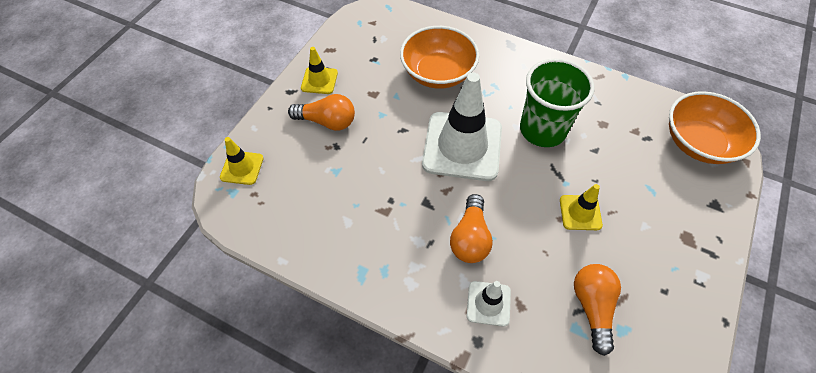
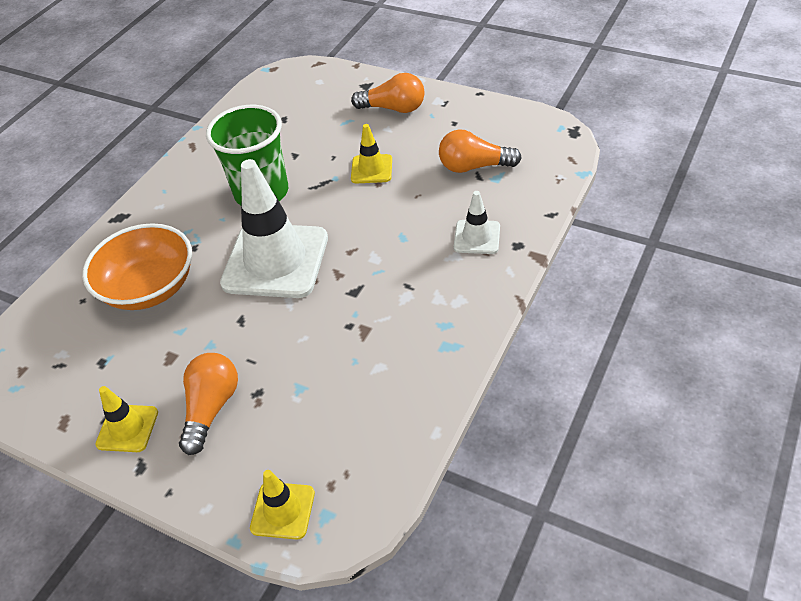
camera: 85 degrees left, 10 degrees down
(470, 238) = (401, 252): orange light bulb -> orange light bulb (393, 108)
(699, 143) = (294, 87): orange bowl -> none

